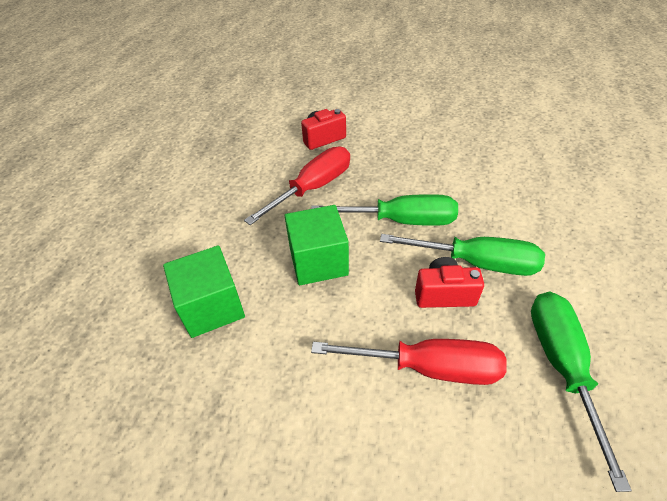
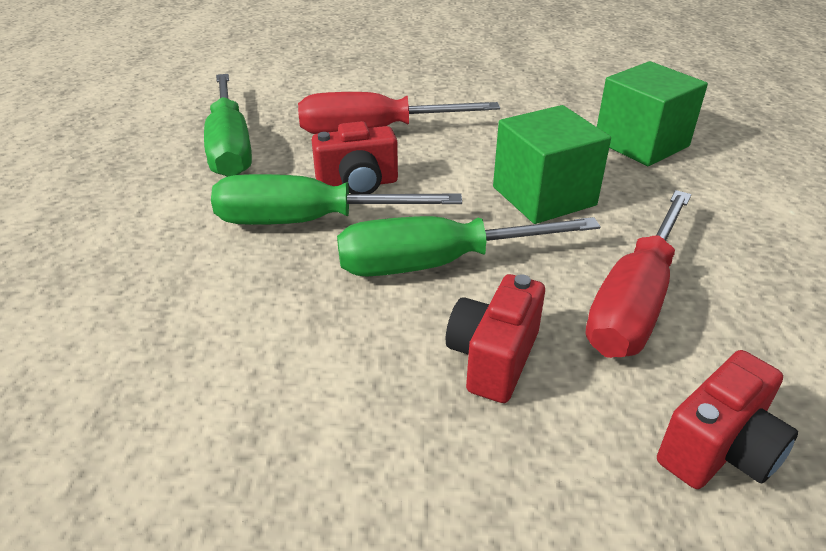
camera: 165 degrees right, 10 degrees down
(387, 173) = (493, 358): none -> red camera

